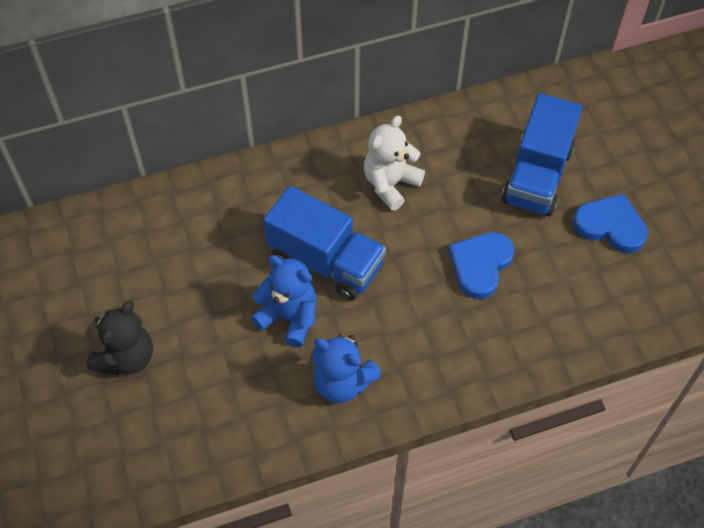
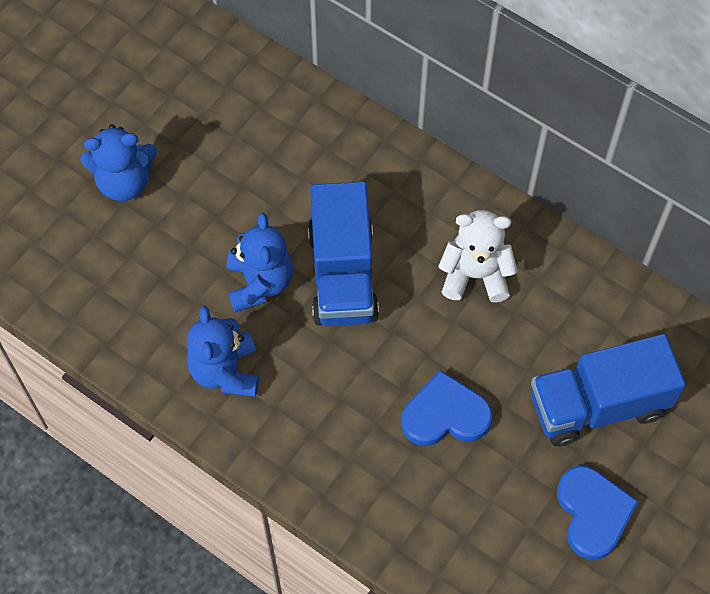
camera: 55 degrees right, 5 degrees up
(126, 357) = (124, 182): black teddy bear -> blue teddy bear

